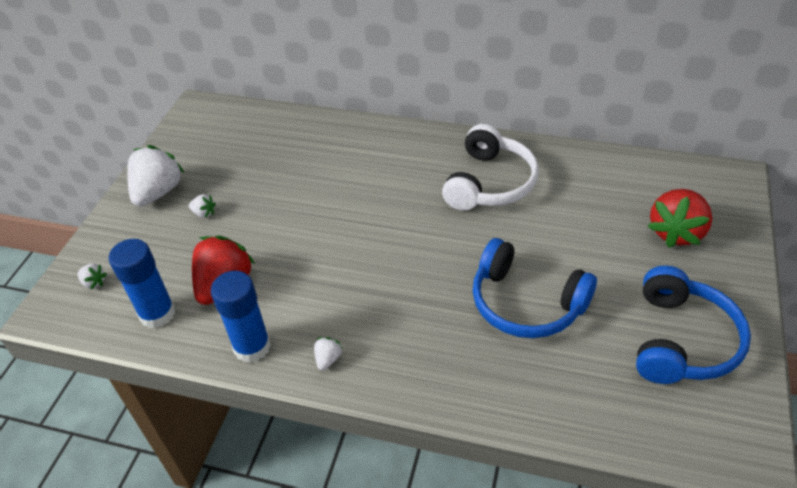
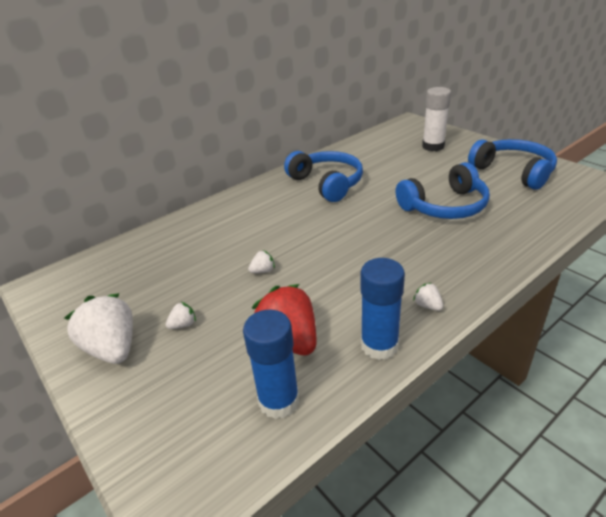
camera: 55 degrees left, 10 degrees down
(94, 282) = (178, 444): white strawberry -> white strawberry (263, 271)
(489, 183) = (327, 183): white headphones -> blue headphones
(676, 232) = (433, 146): red strawberry -> white glue stick

